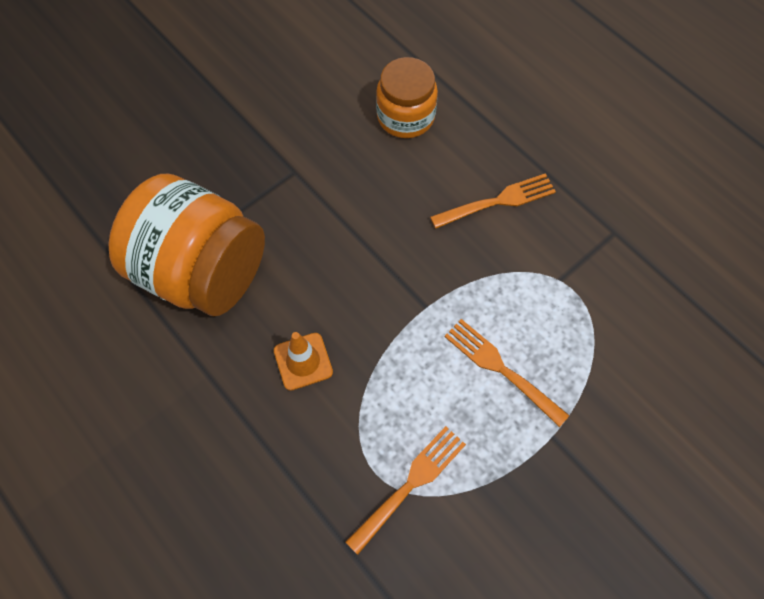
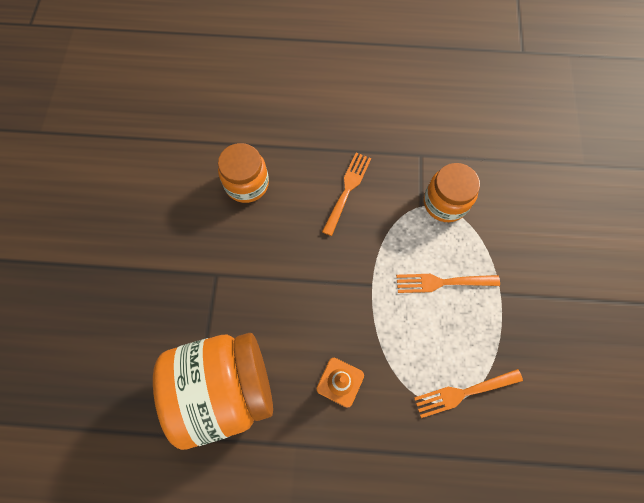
camera: 45 degrees left, 5 degrees up
(409, 486) = (464, 392): orange fork -> orange fork turned 105 degrees counterclockwise
(590, 299) = (445, 203): none -> orange jar

